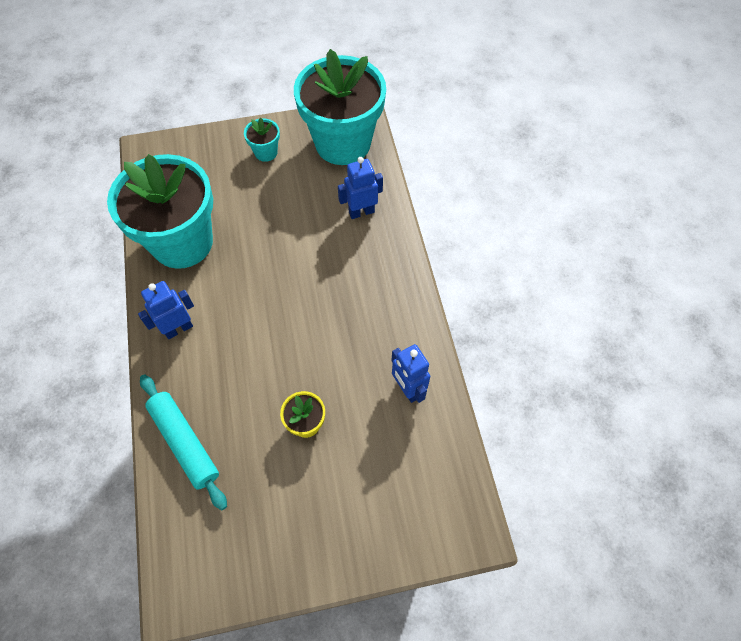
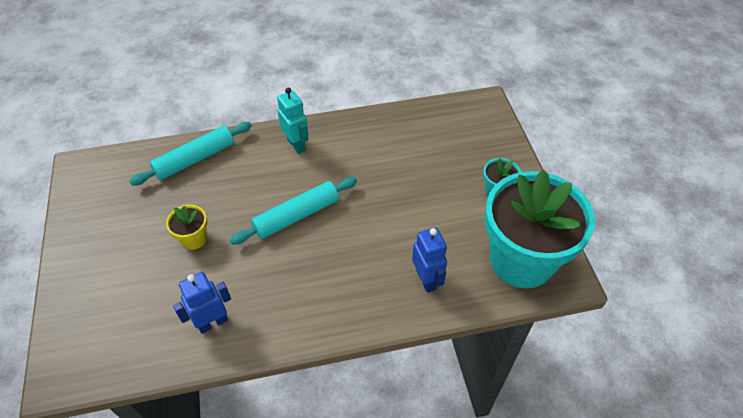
camera: 90 degrees right, 10 degrees down
(178, 328) = (296, 145): blue robot -> turquoise robot
(182, 242) = (383, 138): turquoise flower pot -> none
(282, 322) = (297, 216): none -> turquoise rolling pin

